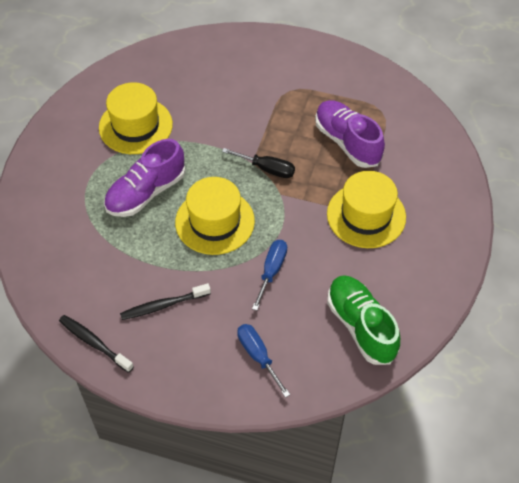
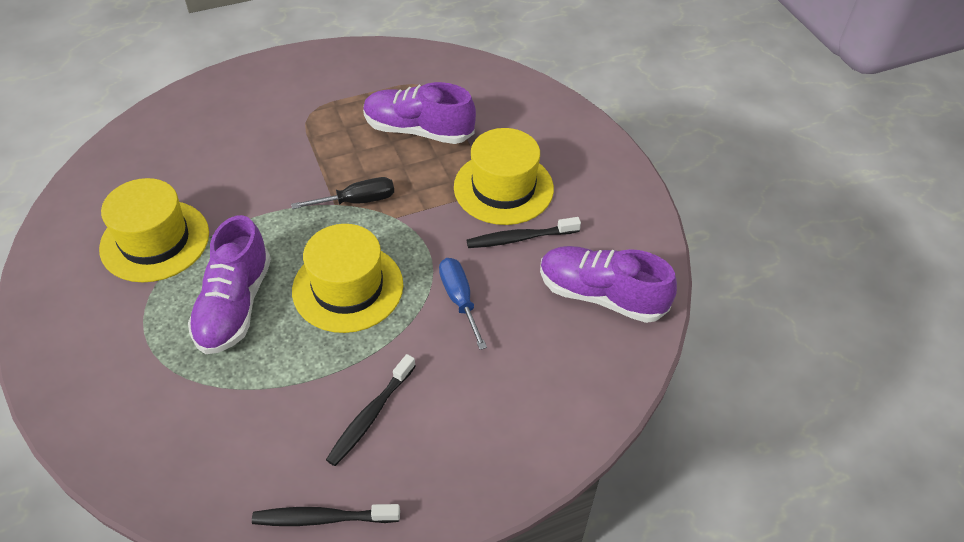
camera: 40 degrees left, 5 degrees down
(258, 356) = (528, 396): blue screwdriver -> none
(344, 256) = (520, 238): none -> black toothbrush
(361, 326) = (601, 295): green shoe -> purple shoe

